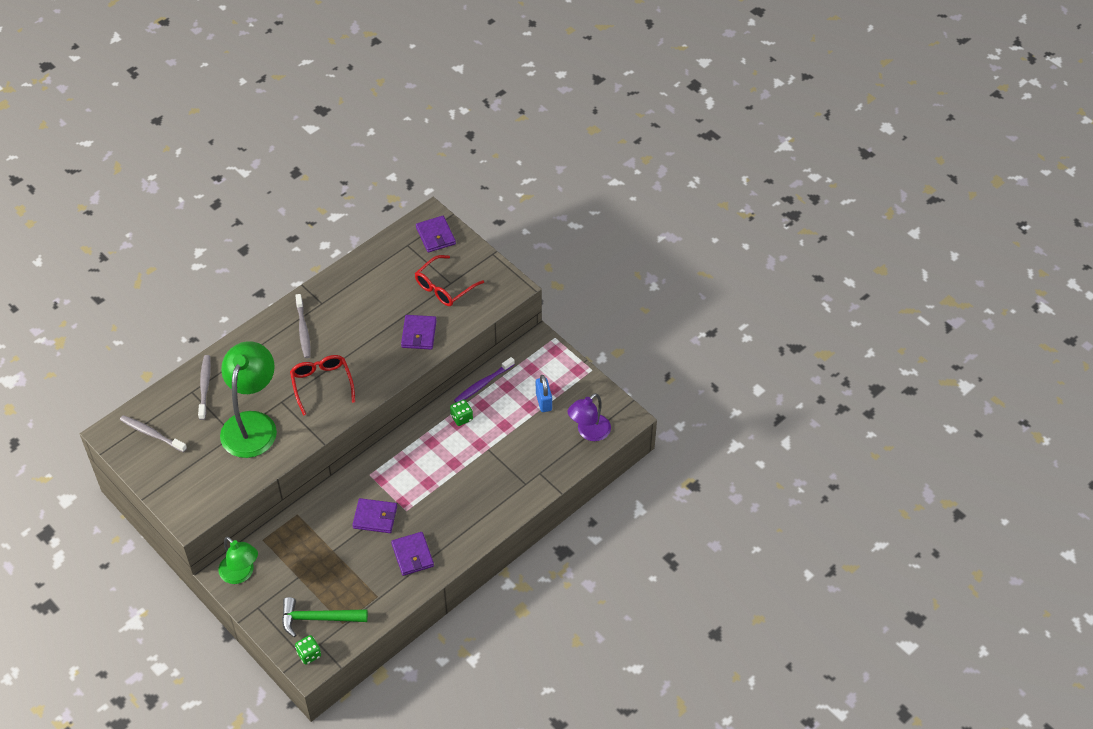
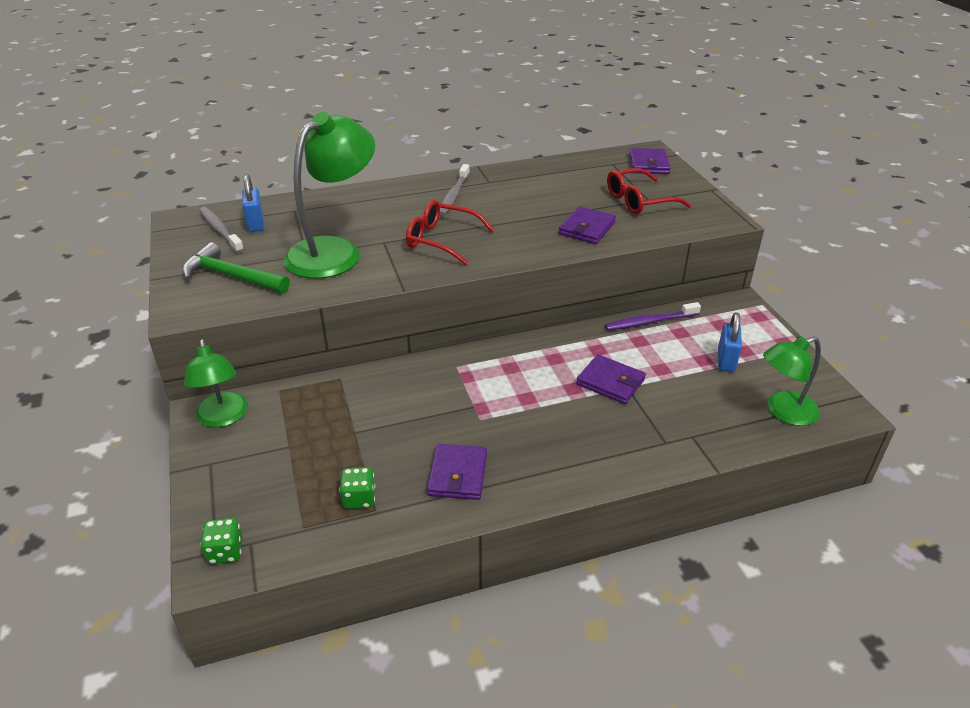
camera: 25 degrees right, 15 degrees down
(173, 417) = (256, 223): none -> blue padlock
(205, 386) = (311, 210): grey toothbrush -> none
(318, 618) = (275, 508): green hammer -> green hammer (232, 276)
(322, 384) = (441, 240): red glasses -> red glasses turned 75 degrees counterclockwise
(375, 517) = (434, 413): purple wallet -> purple wallet (610, 382)
(461, 418) = (606, 346): green dice -> green dice (359, 498)
(589, 432) = (783, 411): purple lamp -> green lamp

